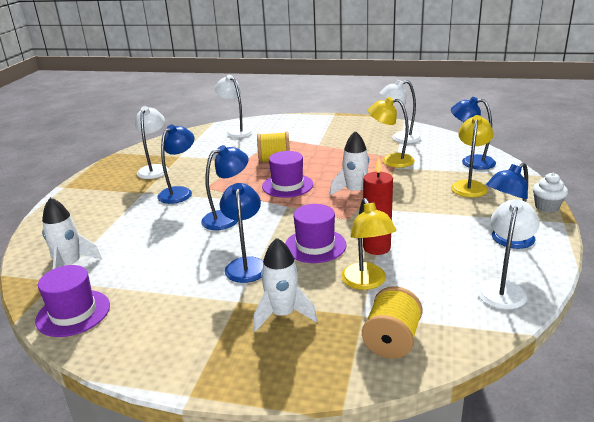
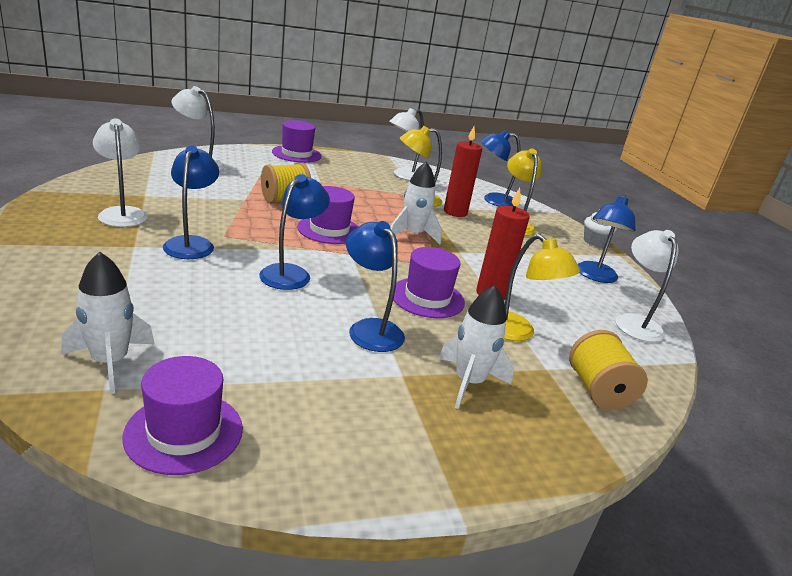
camera: 35 degrees left, 0 degrees up
(320, 121) = (296, 154): none -> purple hat
(417, 173) = (455, 212): none -> red candle

